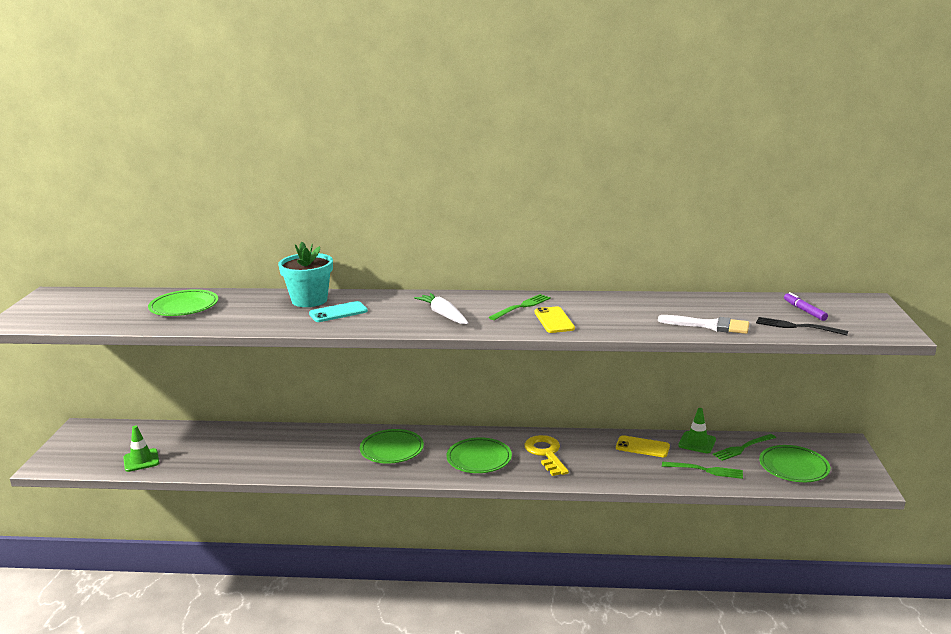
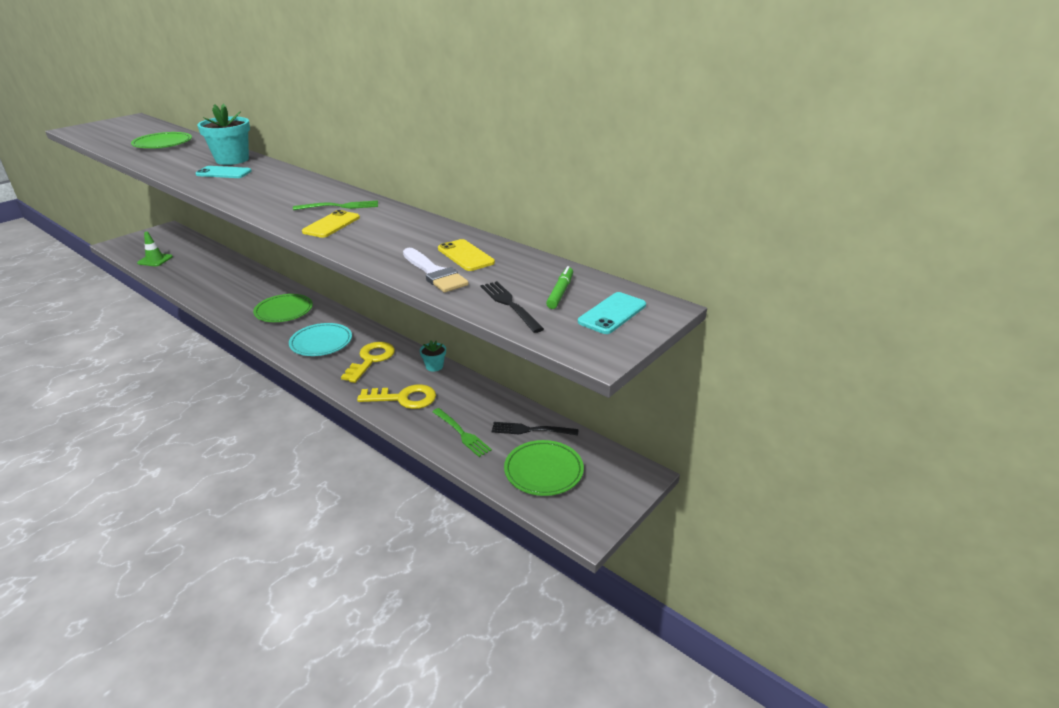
camera: 35 degrees right, 10 degrees up
(443, 315) = (275, 195): white carrot -> none
(479, 459) = (321, 343): green plate -> turquoise plate
(602, 437) = (434, 366): none -> turquoise flower pot
(624, 467) = (404, 398): none -> yellow key
(642, 447) = (449, 388): yellow phone -> yellow phone (465, 256)
(697, 442) = (500, 406): green traffic cone -> none
(743, 448) = (531, 430): green fork -> black fork
(804, 311) = (560, 292): purple marker -> green marker
(856, 312) = (612, 313): none -> turquoise phone

